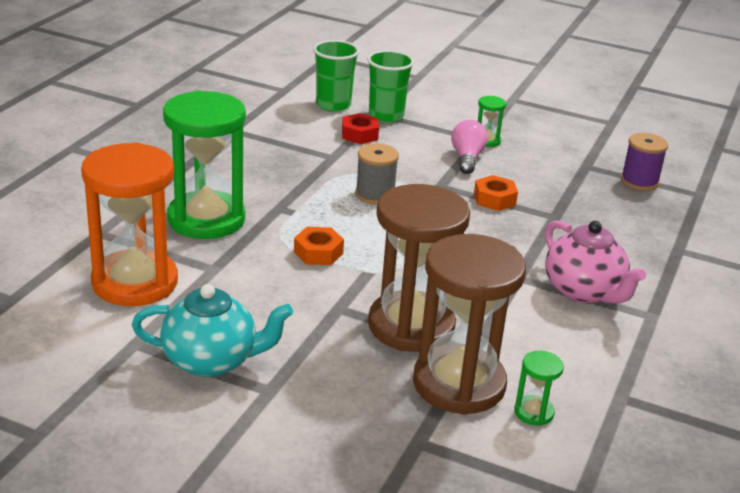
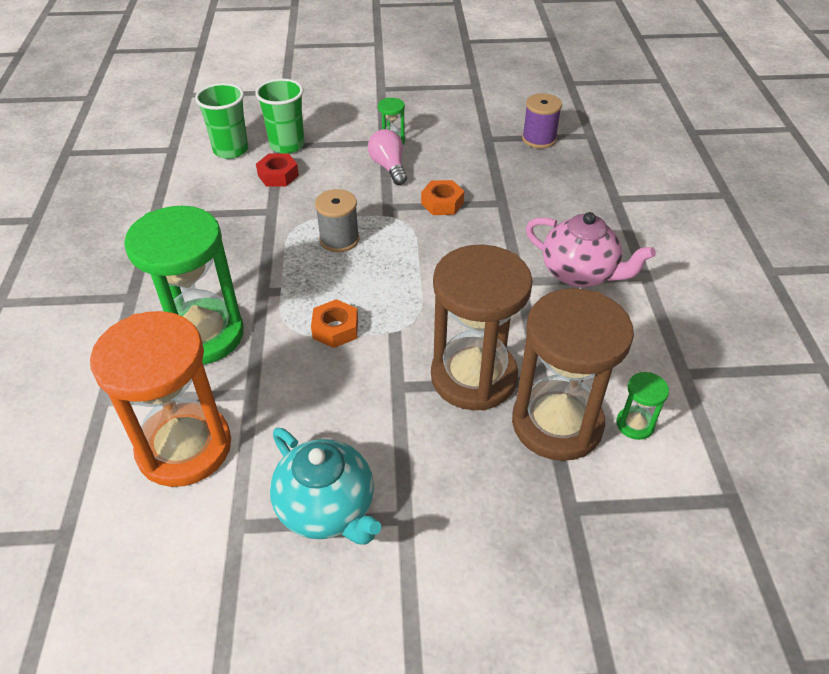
camera: 25 degrees left, 15 degrees up
(212, 360) = (327, 509): turquoise teapot -> turquoise teapot turned 75 degrees clockwise

